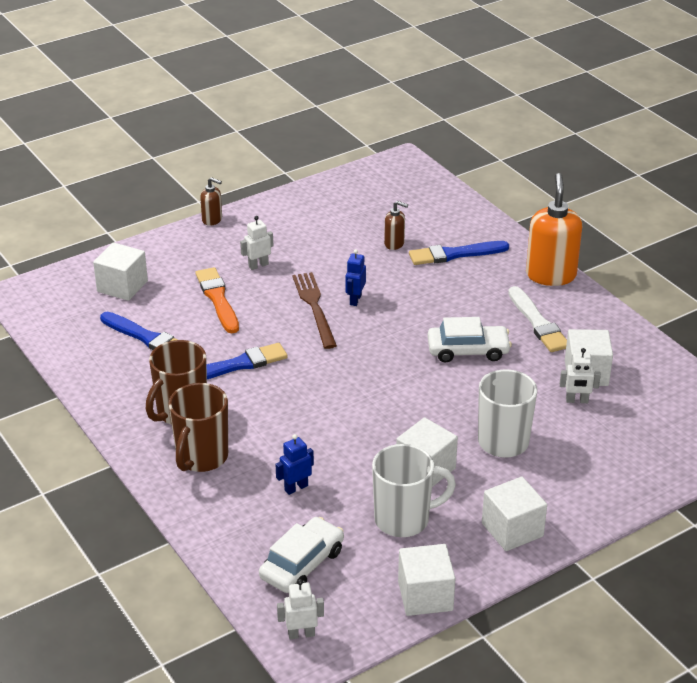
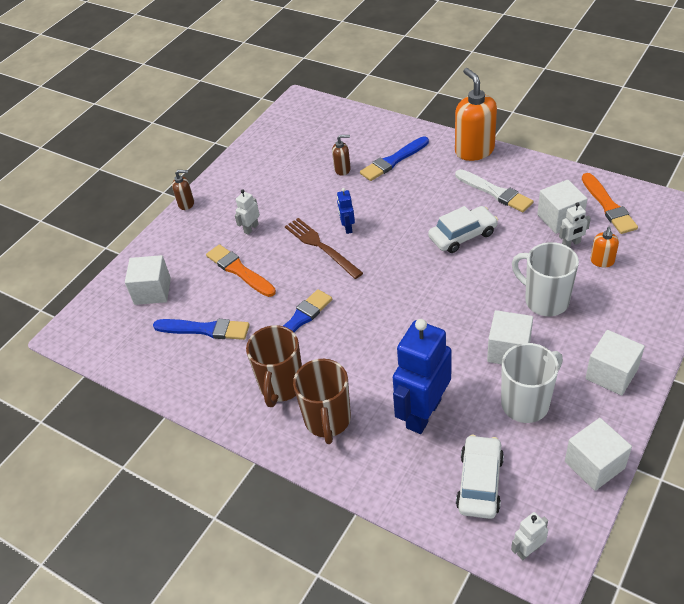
camera: 20 degrees left, 10 degrees up
(296, 488) = (423, 413): blue robot -> blue robot, size x2.27
(595, 429) = (602, 261): none -> orange soap dispenser
(651, 381) = (608, 206): none -> orange brush

